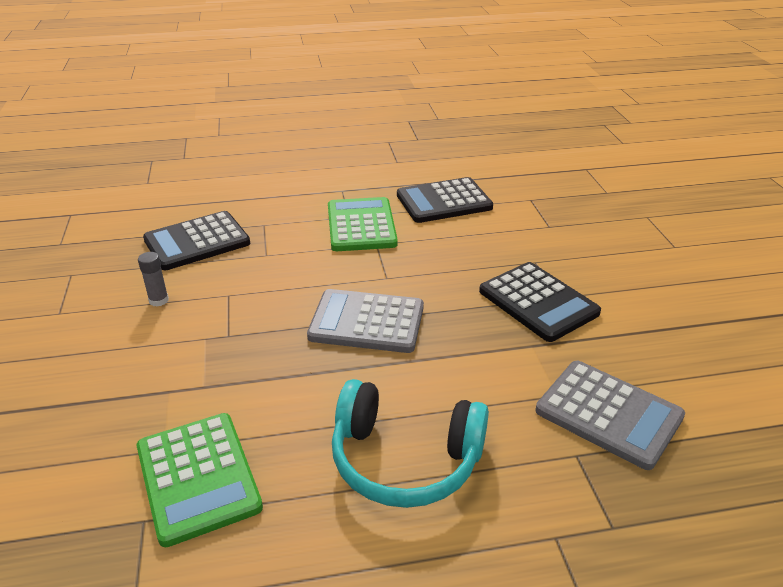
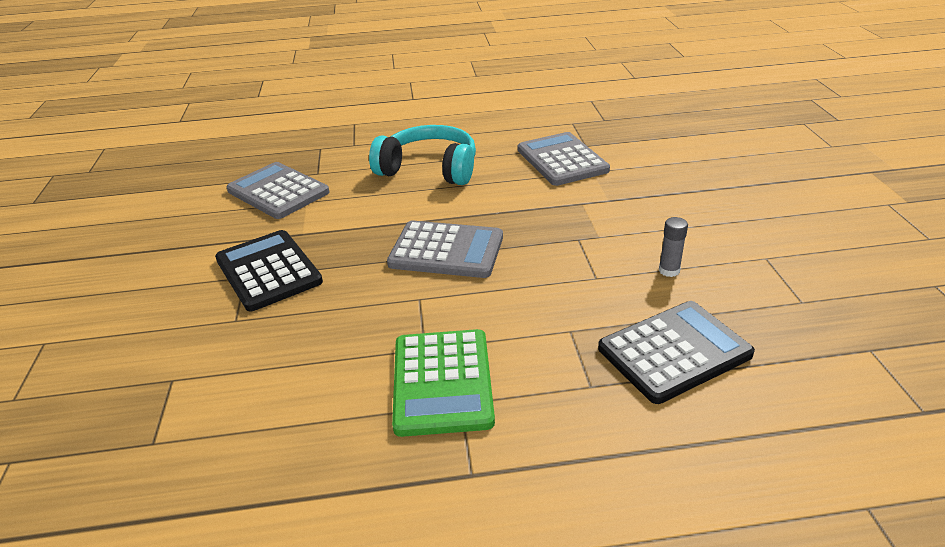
camera: 175 degrees left, 0 degrees up
(198, 477) = (562, 160): green calculator -> grey calculator
(444, 201) = (299, 437): black calculator -> none

